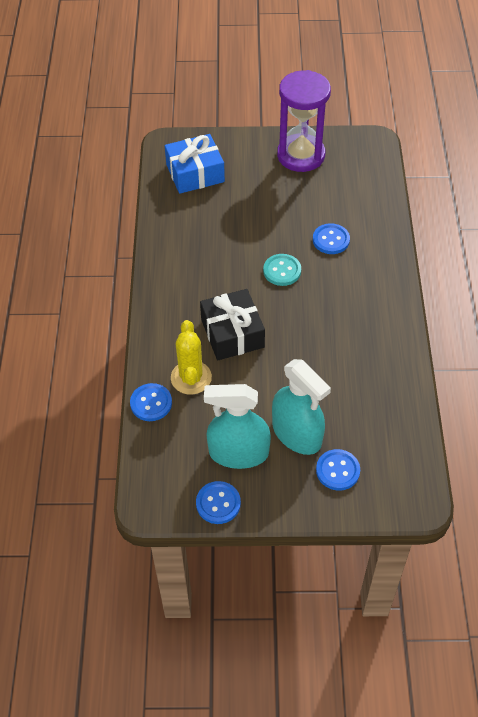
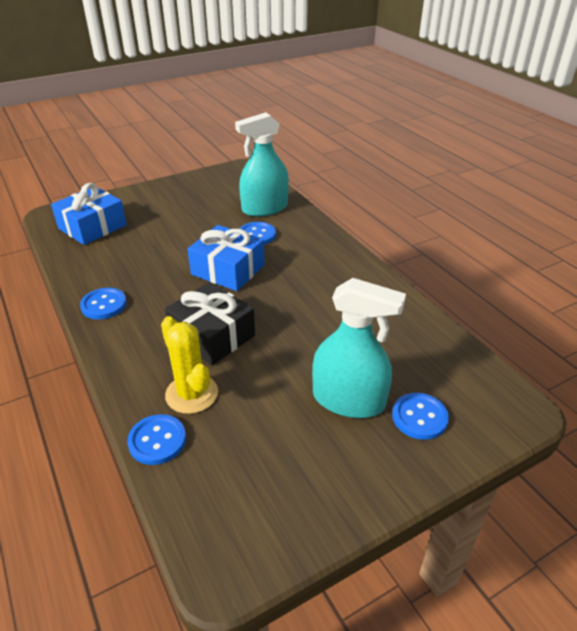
camera: 30 degrees left, 15 degrees down
(218, 503) = (316, 520): blue button -> blue button (104, 305)
(238, 453) = (299, 448): turquoise spray bottle -> turquoise spray bottle (265, 208)
(282, 271) = (228, 270): turquoise button -> blue gift
(301, 155) = (187, 190): purple hourglass -> none

